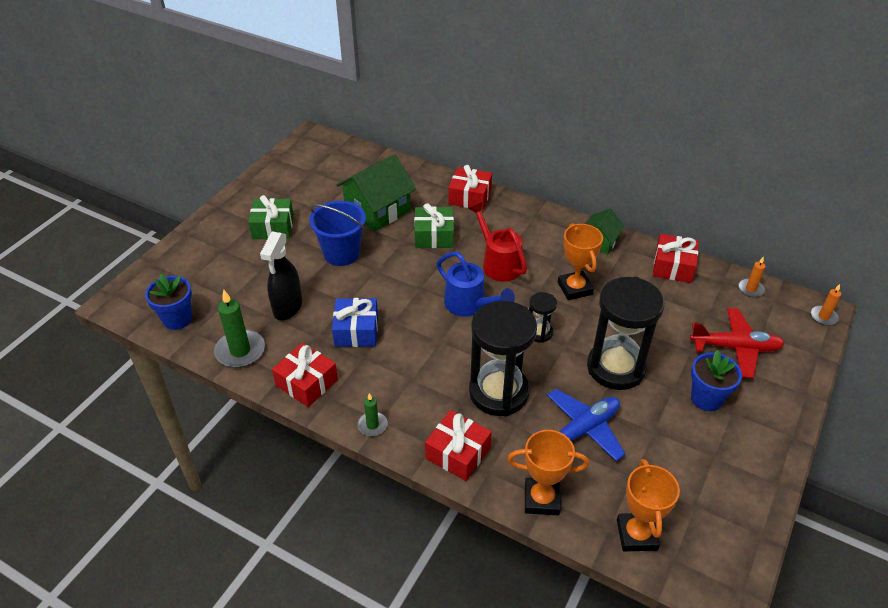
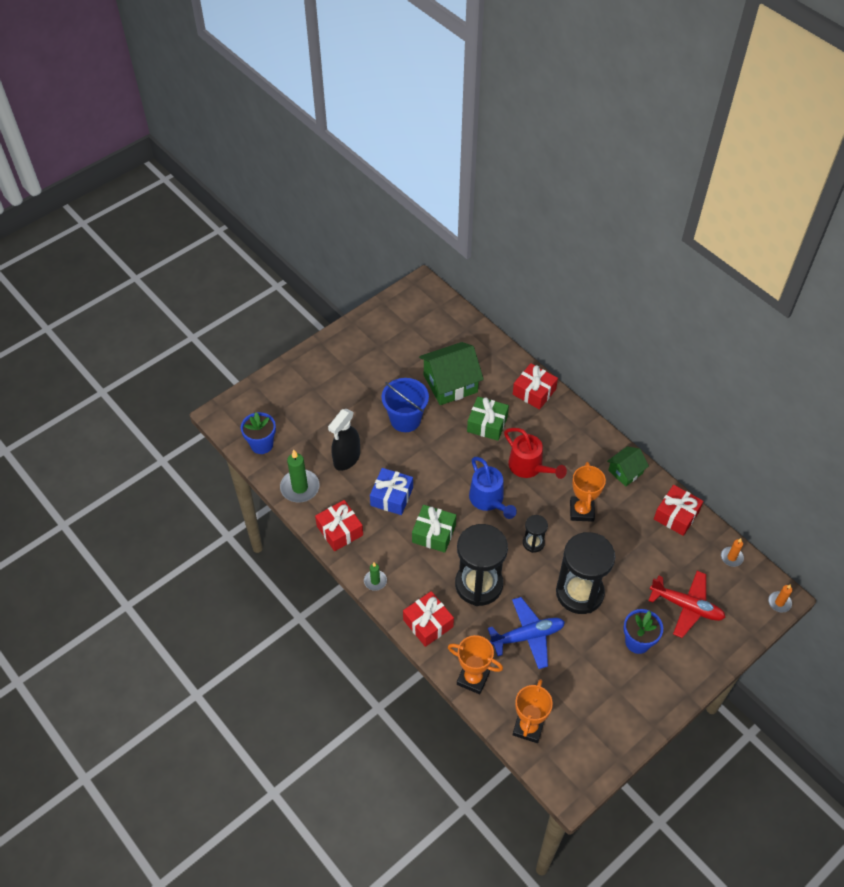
camera: 20 degrees right, 10 degrees up
(273, 227) = (359, 377): green gift -> green gift (434, 533)
(498, 263) = (529, 467): red watering can -> red watering can turned 150 degrees clockwise

